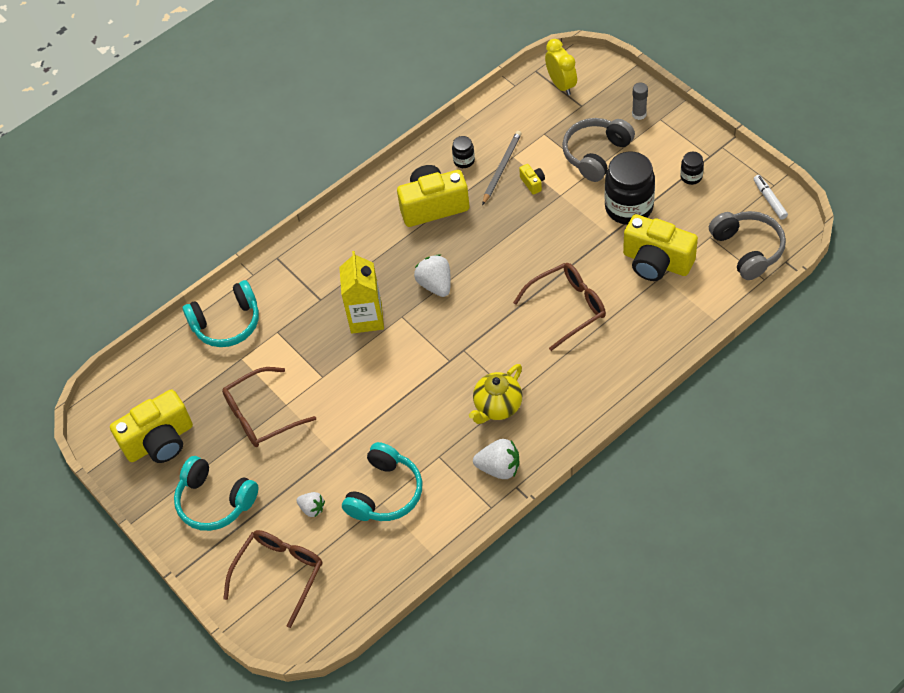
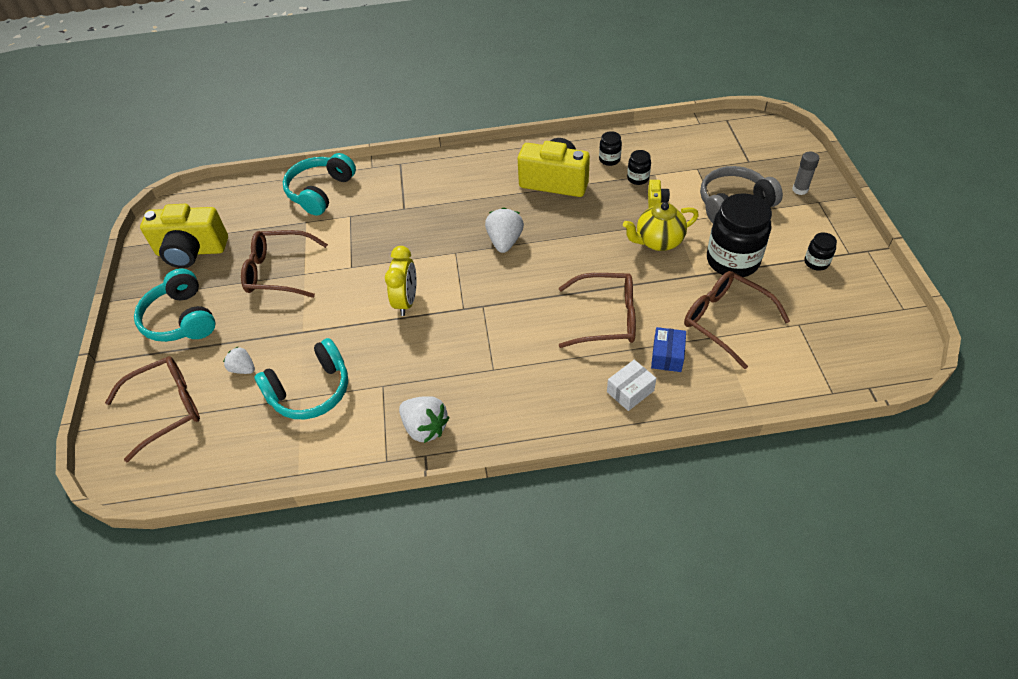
camera: 30 degrees right, 5 degrees down
(227, 323) = (320, 192): turquoise headphones -> turquoise headphones turned 105 degrees clockwise
(312, 508) = (243, 369): white strawberry -> white strawberry turned 150 degrees clockwise
(366, 318) = (426, 239): yellow carton -> none
(497, 406) = (470, 371): yellow teapot -> yellow teapot (658, 242)
(502, 168) = (638, 178): grey pencil -> black jar
(561, 85) = (742, 139): yellow clock -> yellow clock (406, 301)
(626, 356) = (630, 391): none -> white box
(634, 313) = (667, 356): none -> blue box
(656, 262) = (725, 320): yellow camera -> brown glasses
(747, 249) = (833, 355): grey headphones -> none
(769, 200) = (889, 320): white marker -> none

